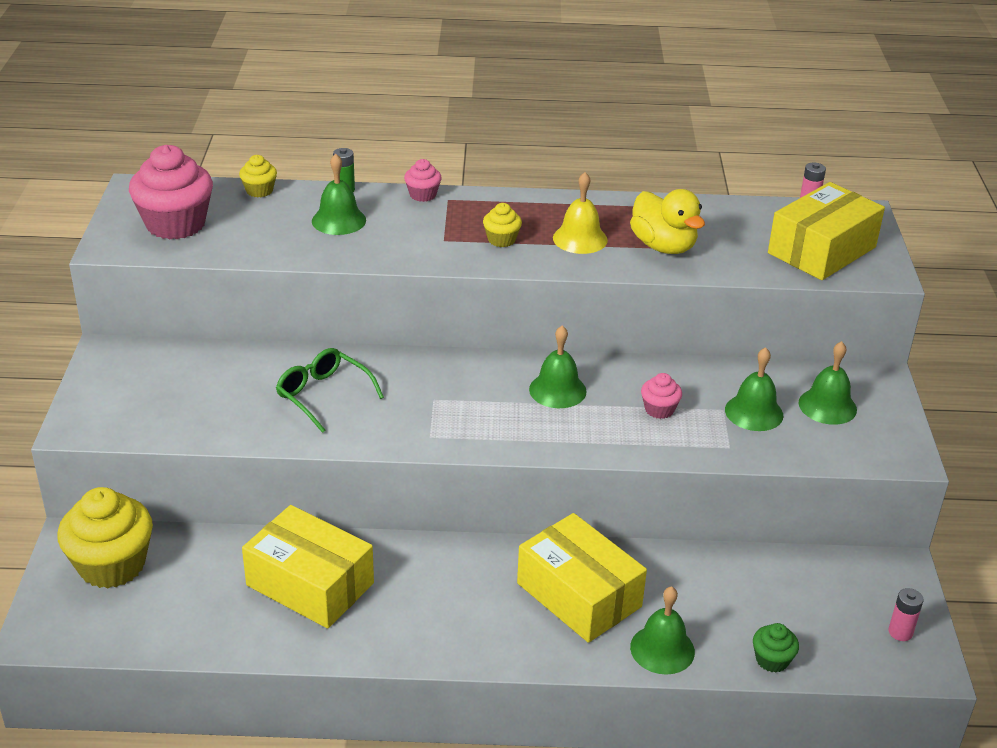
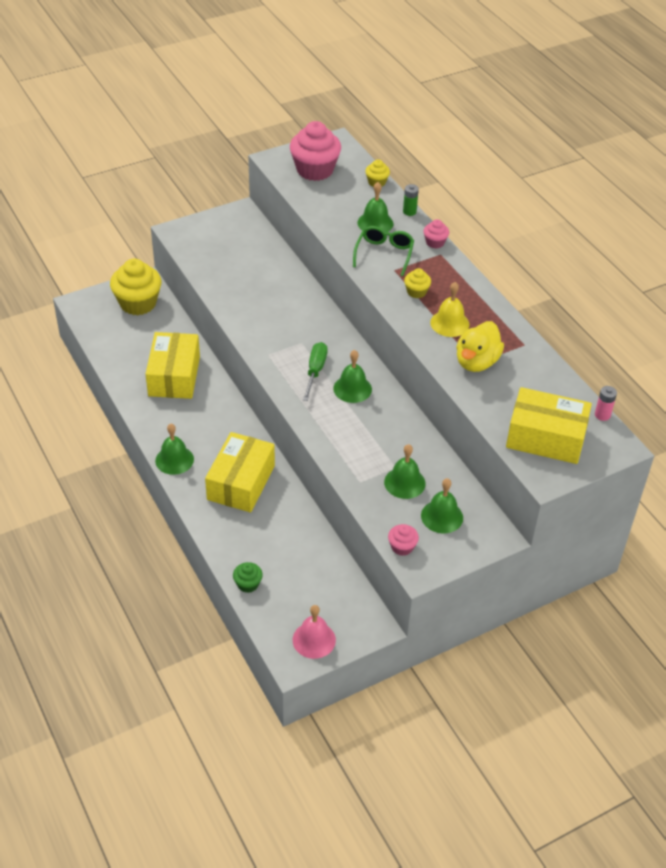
camera: 60 degrees right, 10 degrees up
(323, 395) = (270, 300): green glasses -> green glasses (384, 254)
(499, 408) = (315, 371): none -> green screwdriver
(659, 409) = (371, 438): pink cupcake -> pink cupcake (402, 547)
(662, 649) = (223, 532): green bell -> green bell (174, 460)
(900, 632) = (314, 640): pink battery -> pink bell

